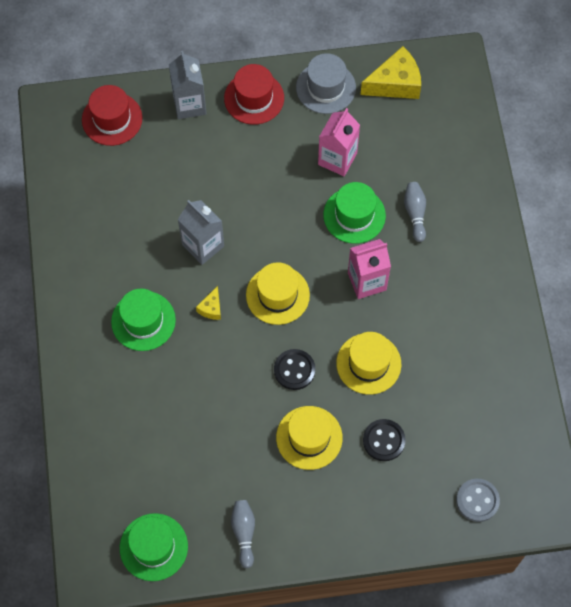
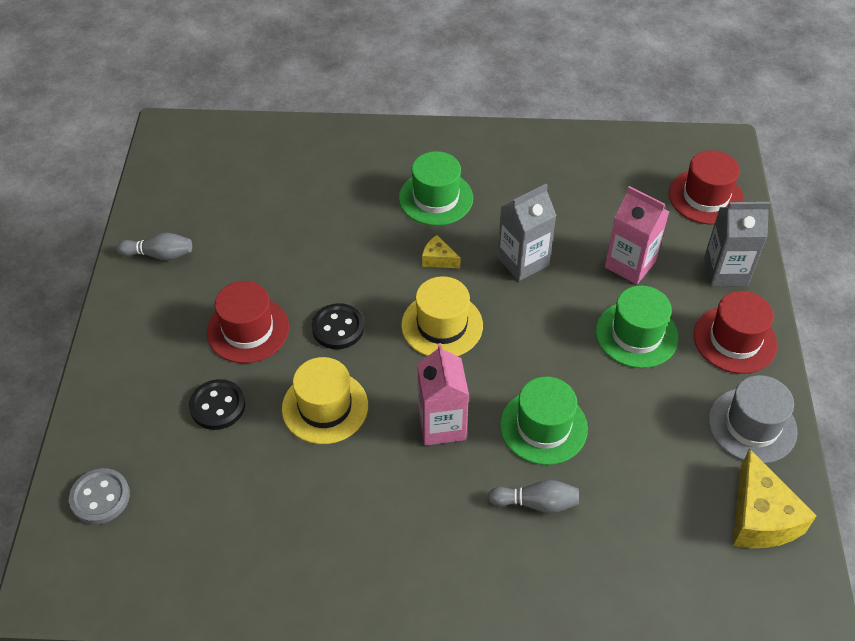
camera: 100 degrees right, 15 degrees down
(153, 547) = (176, 180): green hat -> green hat (636, 334)
(309, 437) = (248, 330): yellow hat -> red hat
(337, 159) = (634, 421): pink carton -> pink carton (630, 264)

